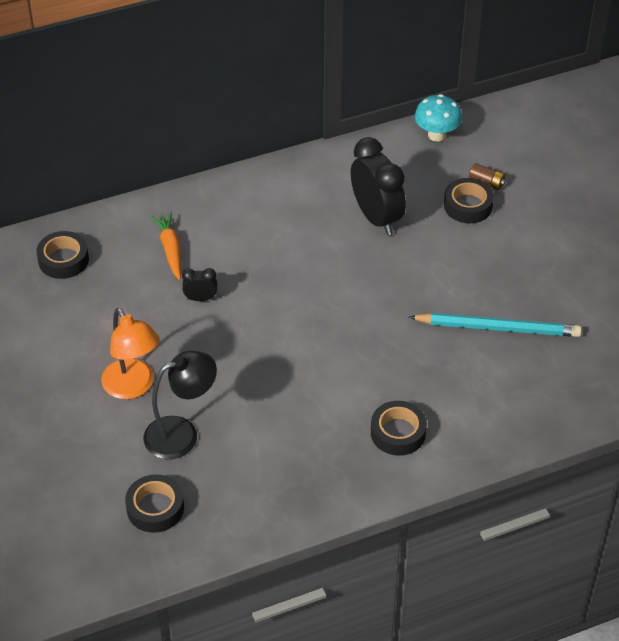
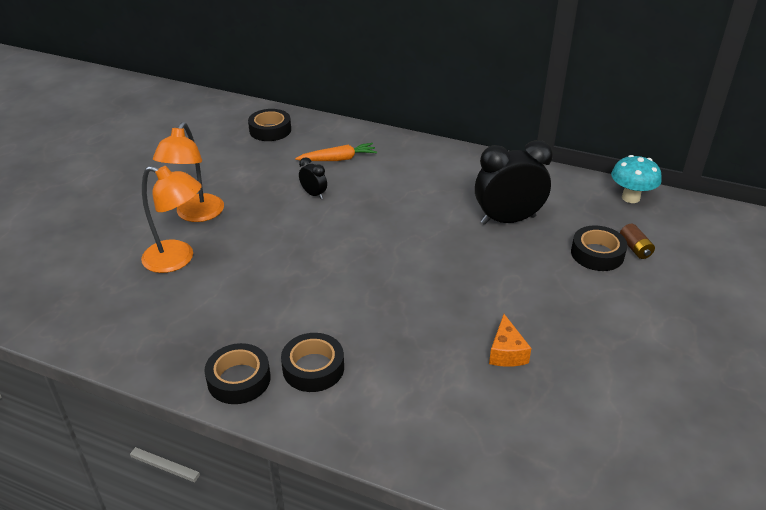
camera: 45 degrees right, 10 degrees down
(155, 508) = (90, 290): black tape -> black tape (239, 379)
(170, 249) = (338, 159): orange carrot -> orange carrot turned 45 degrees clockwise
(182, 433) = (178, 259): black lamp -> orange lamp
(376, 217) = (508, 220): black clock -> black clock turned 120 degrees counterclockwise
(498, 328) = (506, 352): turquoise pencil -> orange cheese

